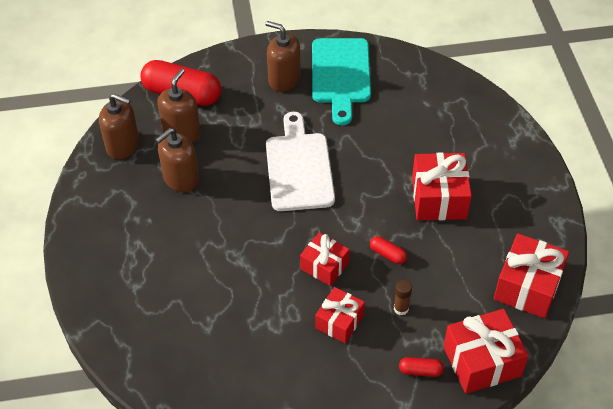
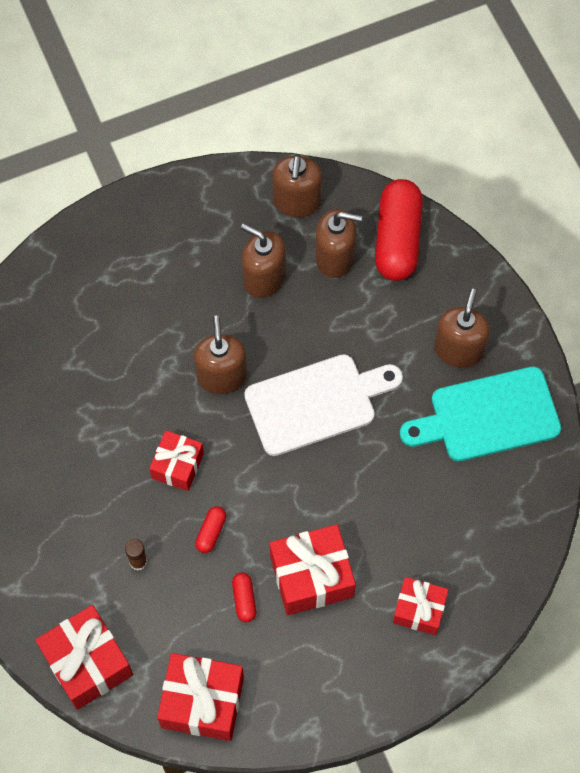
camera: 75 degrees right, 15 degrees up
(256, 222) = (221, 376): none -> brown soap dispenser
(339, 322) = (106, 499): red gift -> red gift (419, 610)
(420, 371) = (61, 598): red capsule -> red capsule (244, 599)

